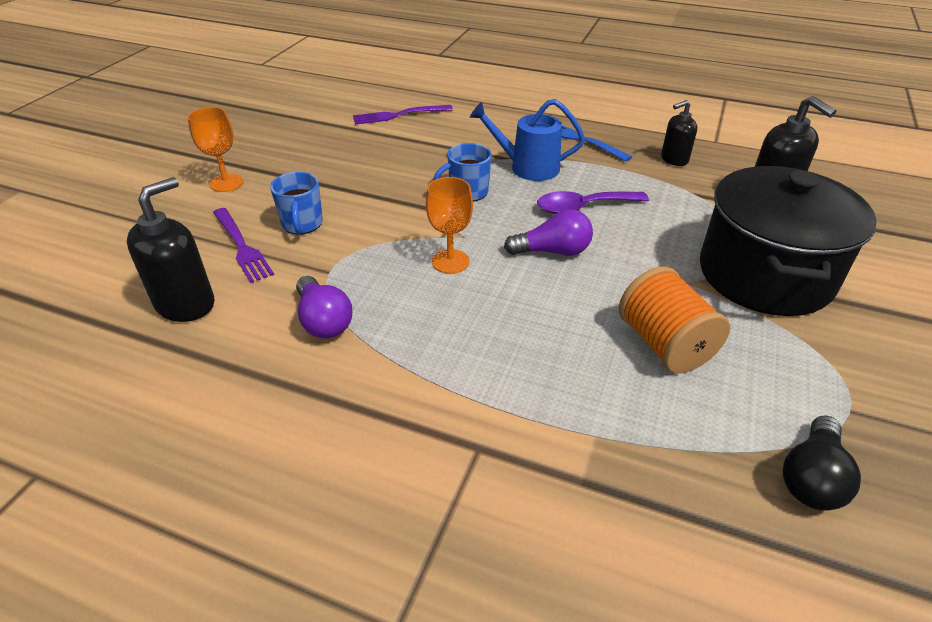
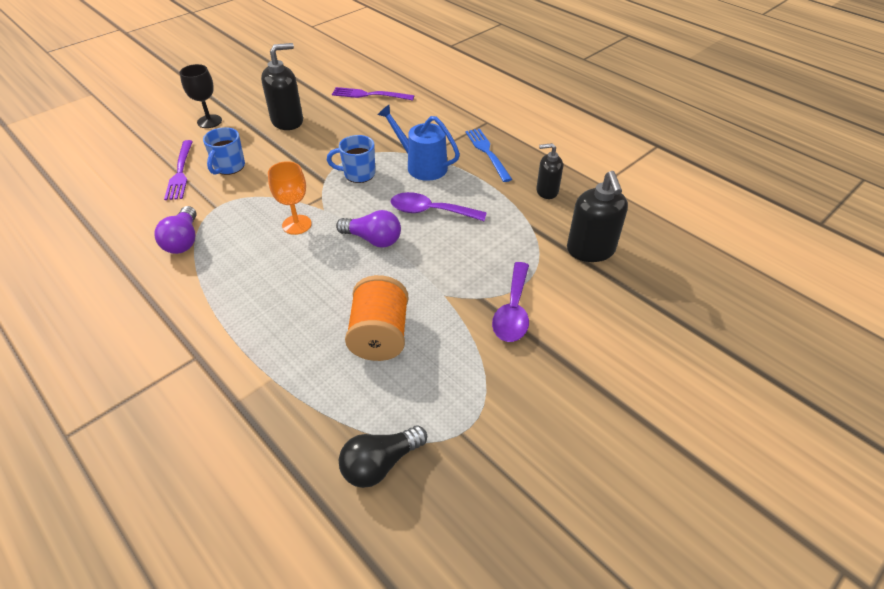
camera: 25 degrees right, 5 degrees up
(186, 304) = (118, 202): black soap dispenser -> black soap dispenser (287, 121)
(226, 183) = (209, 121): orange goblet -> black goblet
(765, 275) = (513, 311): black pot -> purple spoon

